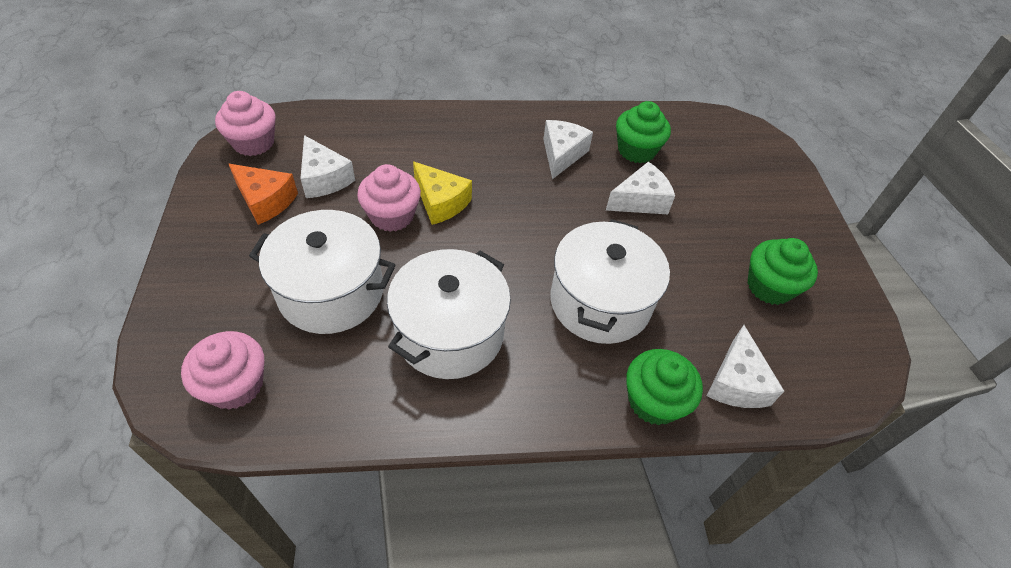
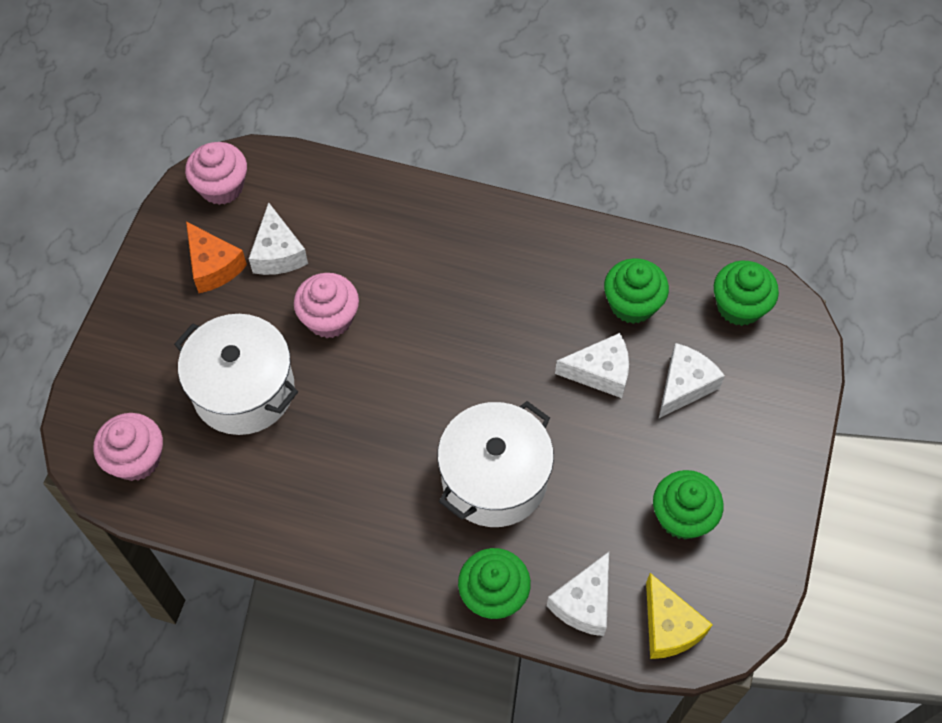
camera: 25 degrees right, 10 degrees up
(440, 202) = (384, 315): yellow cheese -> yellow cheese (669, 627)
(450, 333) = (335, 466): white pot -> none
(562, 154) = (542, 287): white cheese -> white cheese (684, 385)
(713, 135) = (739, 306): none -> green cupcake

